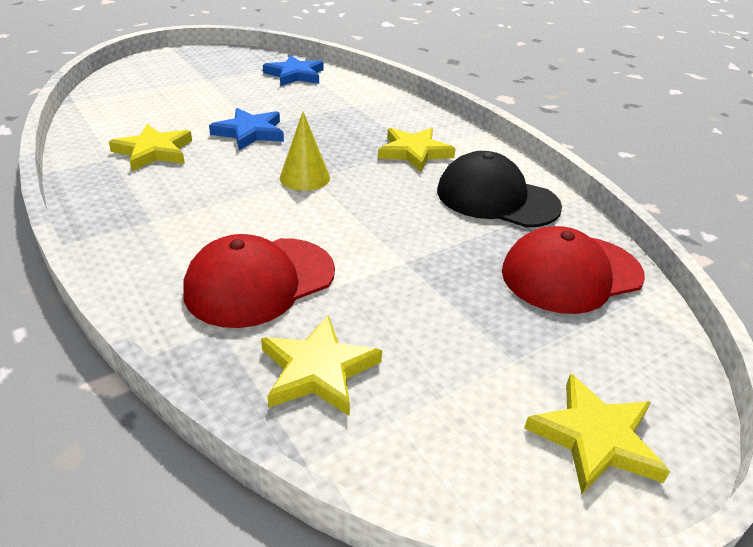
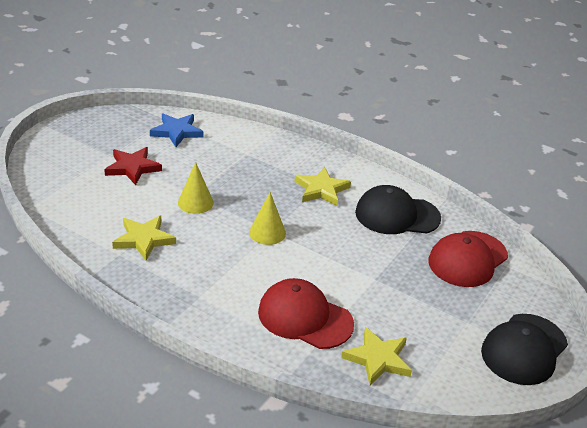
camera: 25 degrees left, 0 degrees up
(216, 92) = (132, 168): none -> red star
(250, 132) = (195, 202): blue star -> yellow cone
(260, 281) = (305, 318): red cap -> red cap turned 90 degrees clockwise
(595, 438) = (524, 349): yellow star -> black cap

